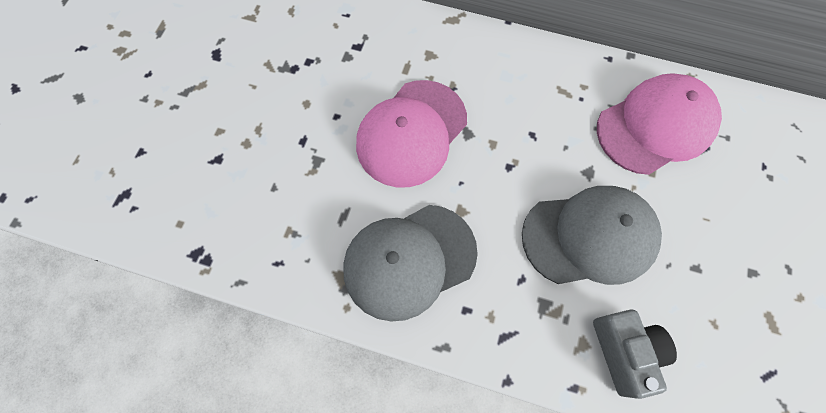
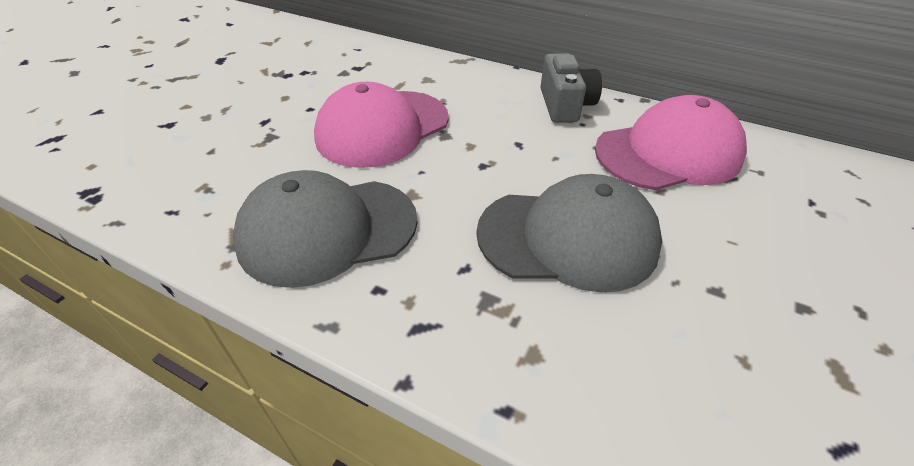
camera: 10 degrees right, 25 degrees down
(624, 352) = (596, 374): grey camera -> grey camera (565, 105)

